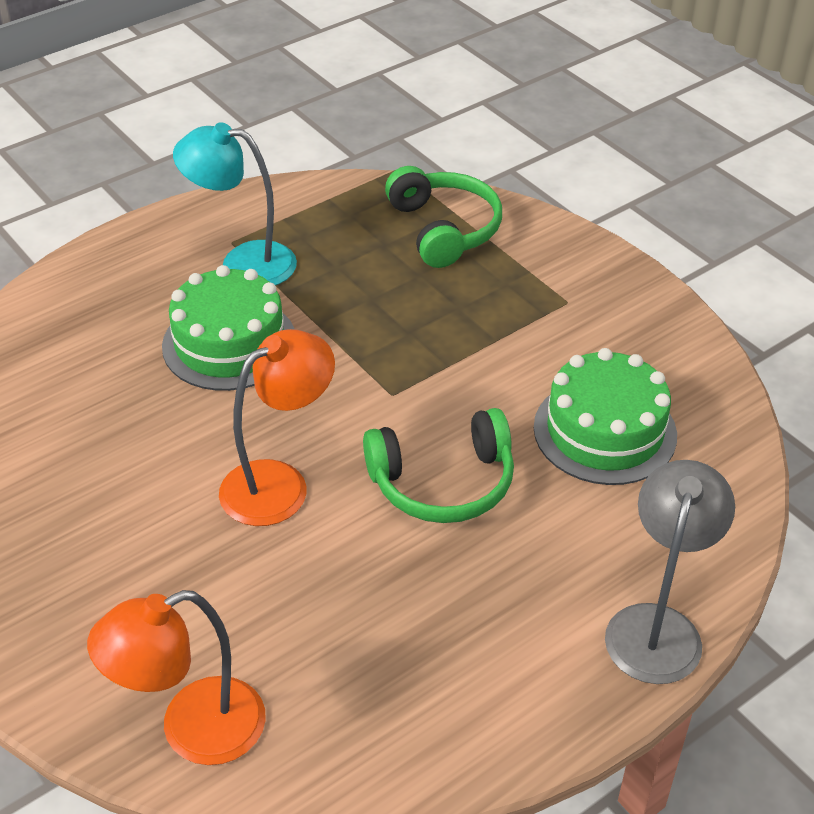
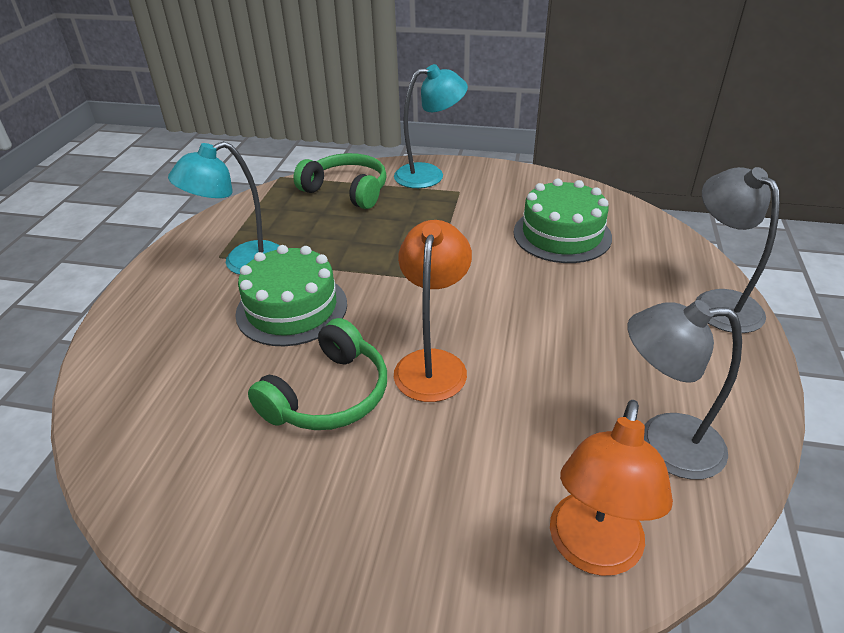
camera: 40 degrees left, 5 degrees down
(373, 704) = (663, 444): none -> grey lamp
(443, 482) = (522, 304): green headphones -> green headphones (328, 395)
(563, 258) = (429, 175): none -> turquoise lamp

